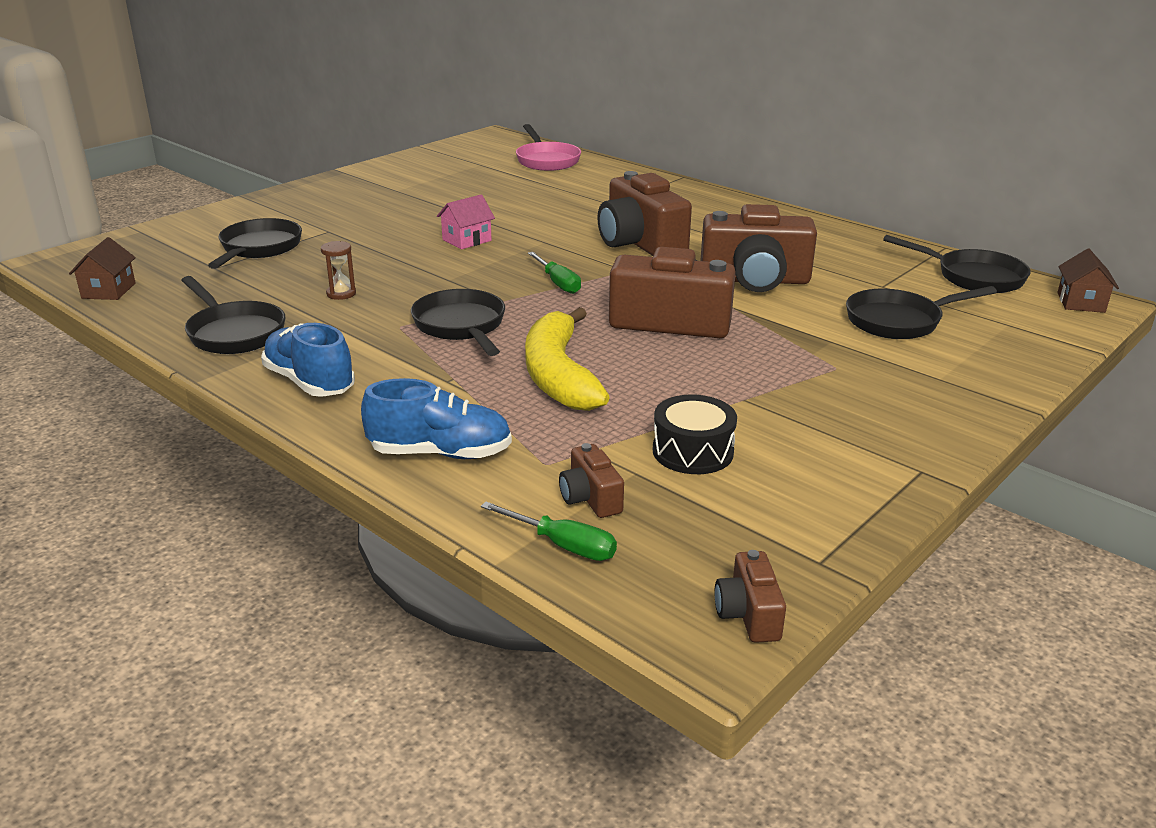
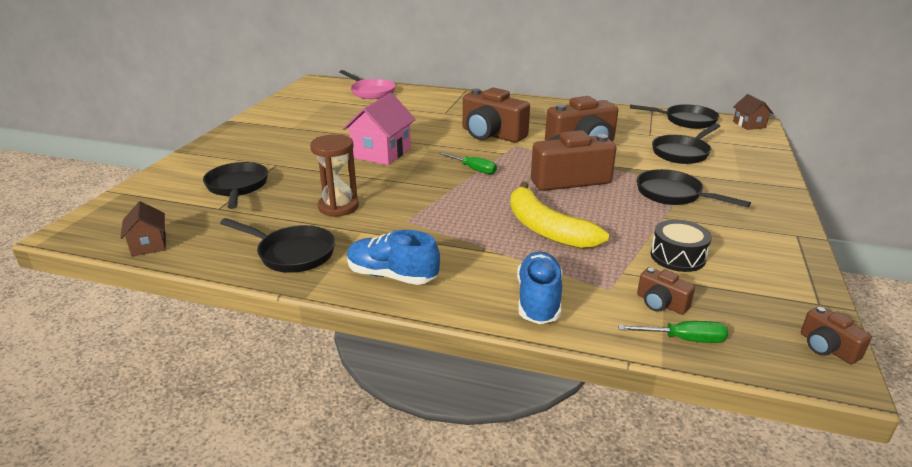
camera: 25 degrees left, 0 degrees up
(341, 294) = (338, 207): brown hourglass -> brown hourglass, size x1.84
(440, 453) = (538, 301): blue shoe -> blue shoe turned 60 degrees counterclockwise
(461, 326) = (447, 211): black pan -> black pan (673, 195)
(466, 240) = (381, 153): pink house -> pink house, size x1.78

